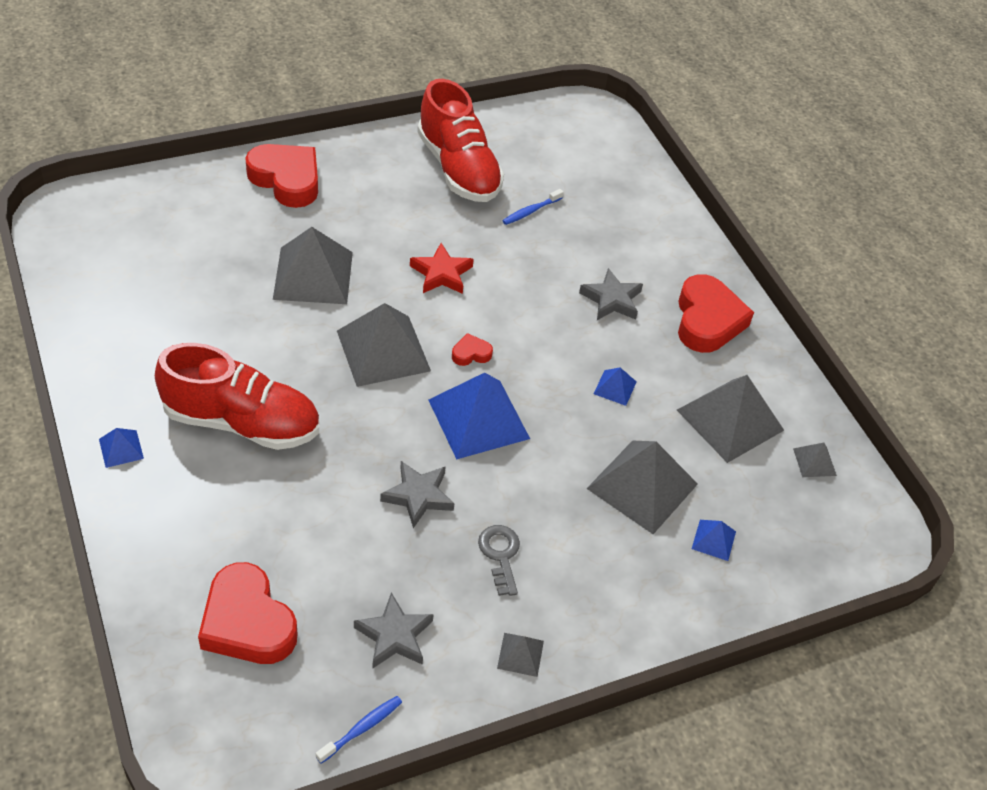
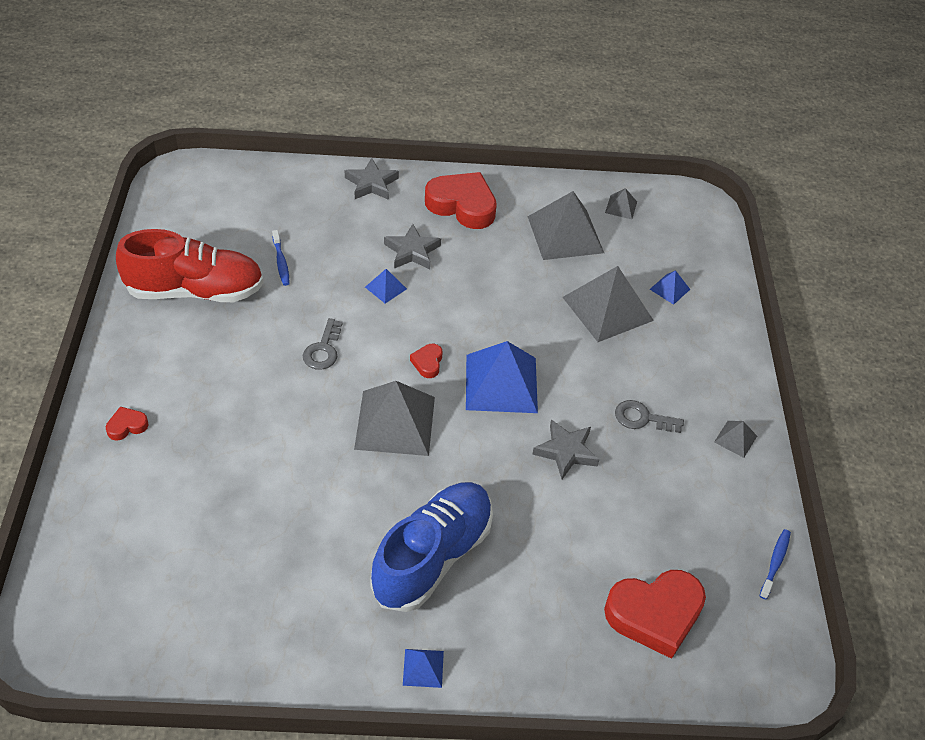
camera: 65 degrees left, 0 degrees up
(241, 422) = (432, 557): red shoe -> blue shoe
(286, 180) = (127, 426): red heart -> red heart, size x0.45
(313, 275) = (273, 445): grey pyramid -> none
(362, 728) = (775, 563): blue toothbrush -> blue toothbrush turned 45 degrees clockwise
(394, 635) = (697, 514): grey star -> grey star (371, 184)
(441, 273) = (323, 350): red star -> grey key
(615, 387) = (505, 286): blue pyramid -> blue pyramid (386, 288)

